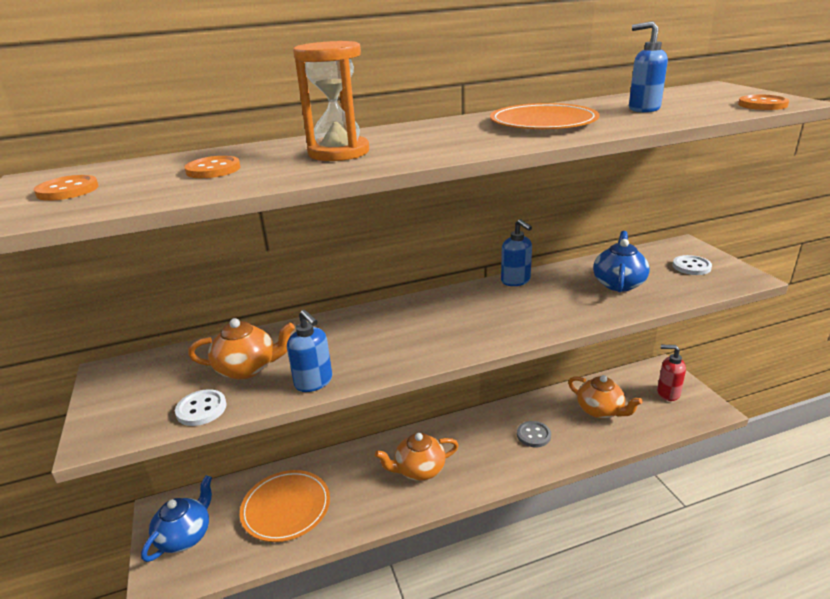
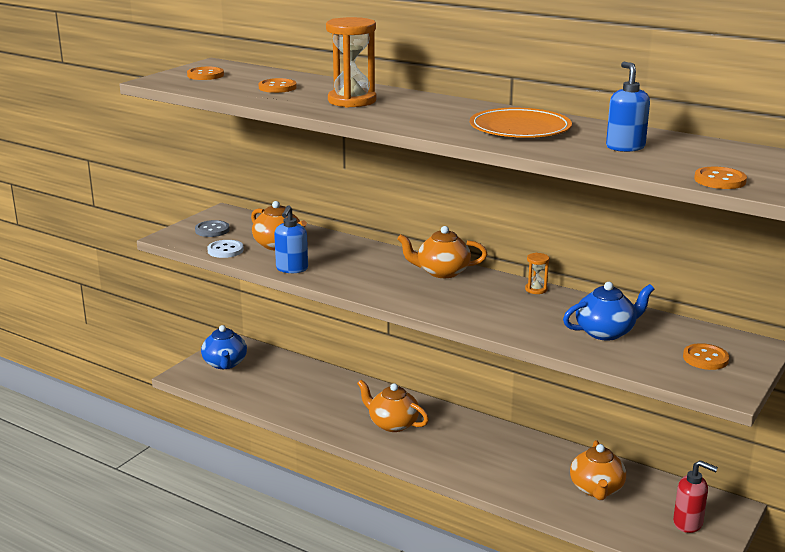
camera: 50 degrees right, 5 degrees down
(185, 536) = (225, 364): blue teapot -> blue teapot turned 90 degrees clockwise
(286, 508) = (289, 387): orange plate -> none
(432, 306) = (442, 272): none -> orange teapot
(516, 281) = (536, 289): blue soap dispenser -> orange hourglass
(533, 435) = (508, 463): grey button -> grey button (212, 230)
(667, 393) = (688, 523): red soap dispenser -> red soap dispenser turned 135 degrees clockwise
(691, 266) = (705, 358): white button -> orange button

